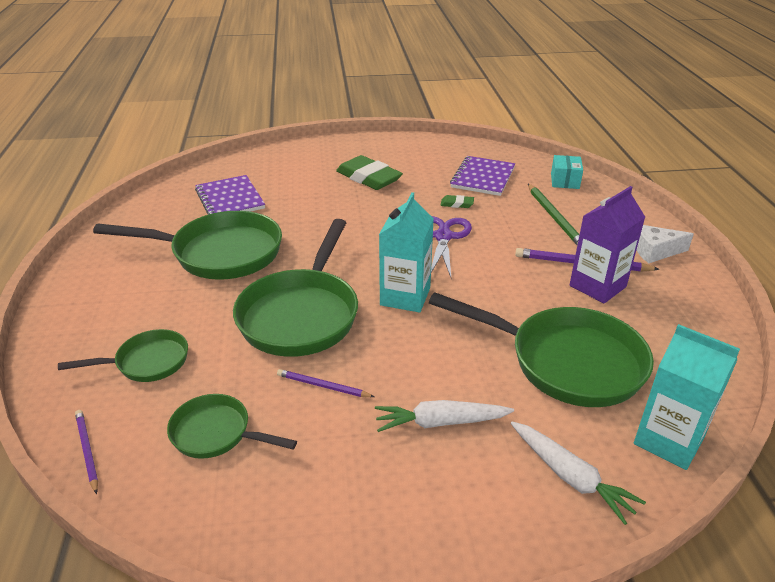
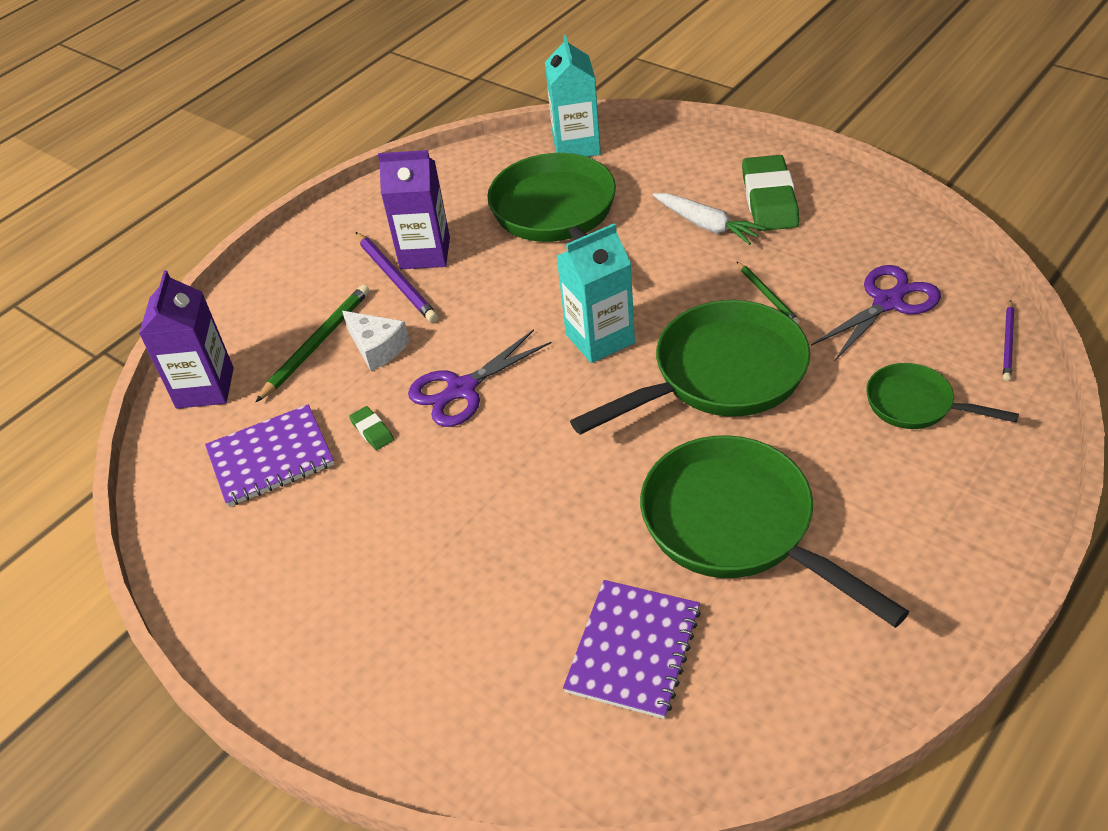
camera: 130 degrees left, 10 degrees up
(216, 433) = (887, 302): green pan -> purple scissors
(323, 386) = (767, 295): purple pencil -> green pencil
(368, 178) = (395, 562): green eraser -> green eraser (769, 199)
(565, 181) = (205, 388): turquoise box -> purple carton
(570, 477) = (665, 160): white carrot -> none
(655, 251) = (315, 254): white cheese -> white cheese (377, 348)

